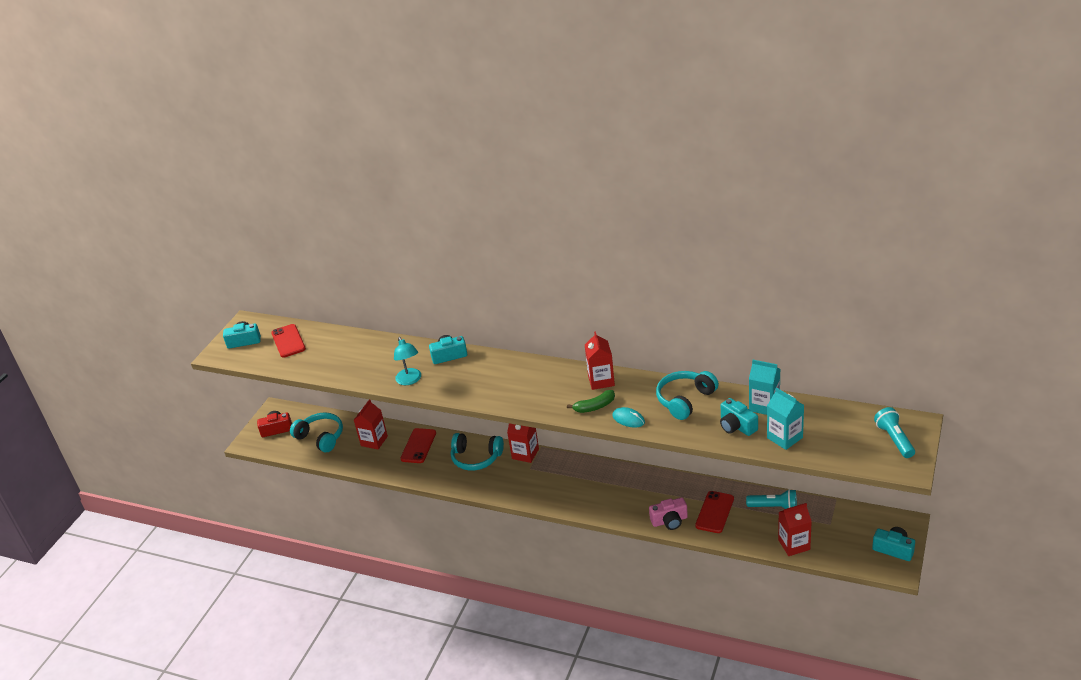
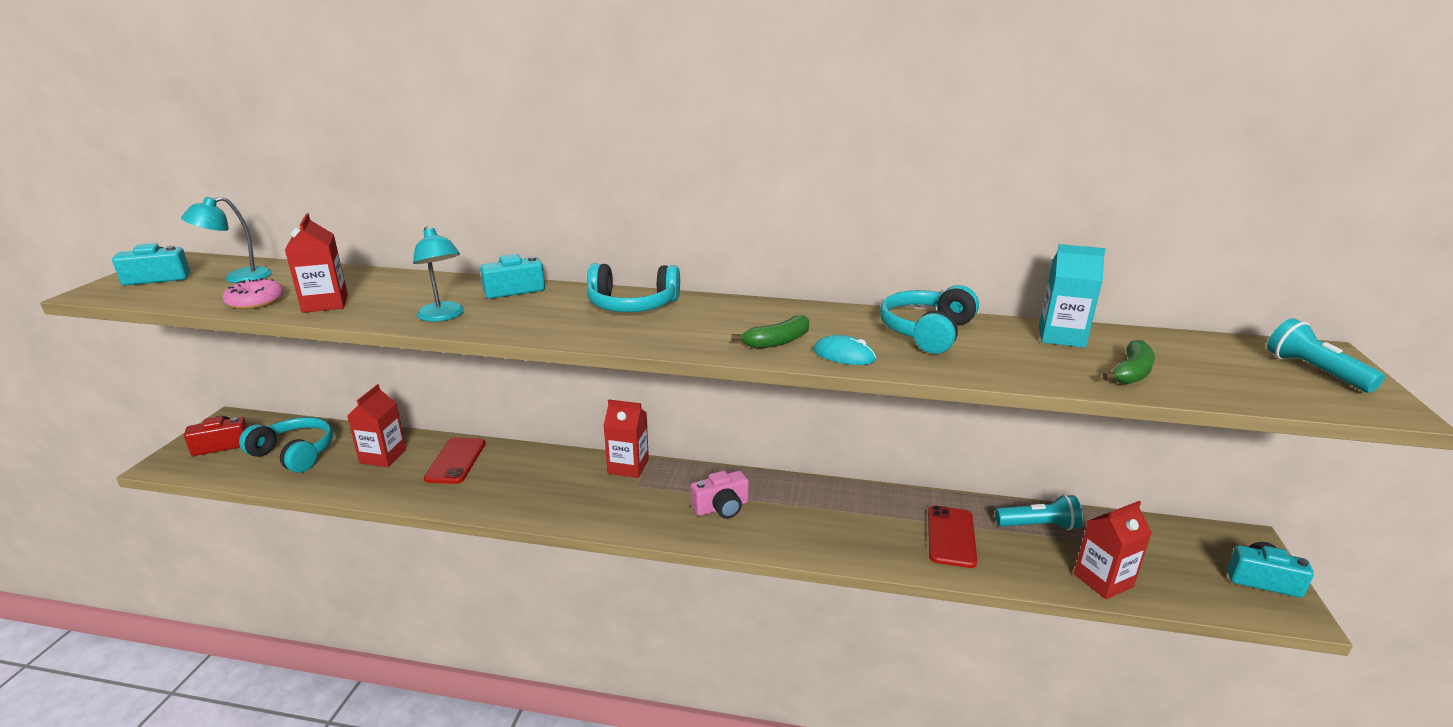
camera: 15 degrees left, 10 degrees down
(288, 341) = (238, 278): red phone -> turquoise lamp
(305, 364) = (255, 301): none -> pink donut
(476, 458) = (550, 474): turquoise headphones -> turquoise headphones (632, 305)
(601, 380) = (775, 313): red carton -> red carton (325, 303)
(669, 521) = (884, 552): pink camera -> pink camera (721, 507)
(736, 426) = (1037, 360): turquoise camera -> none
(784, 438) = (1131, 373): turquoise carton -> green banana

